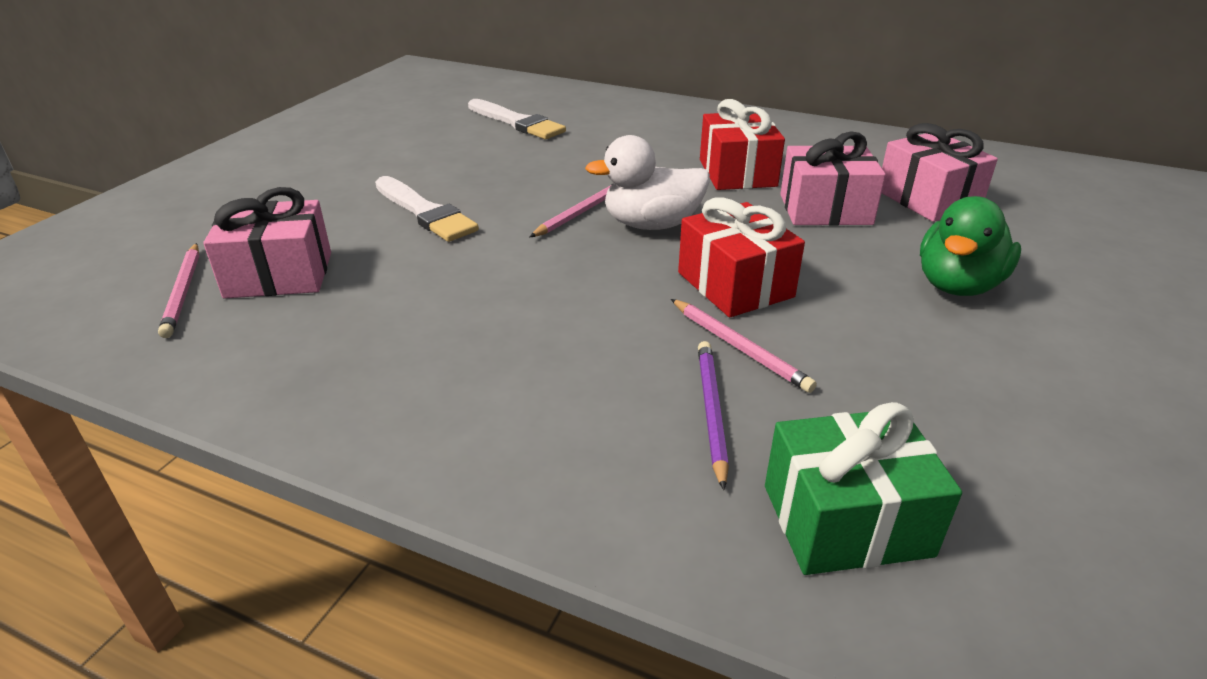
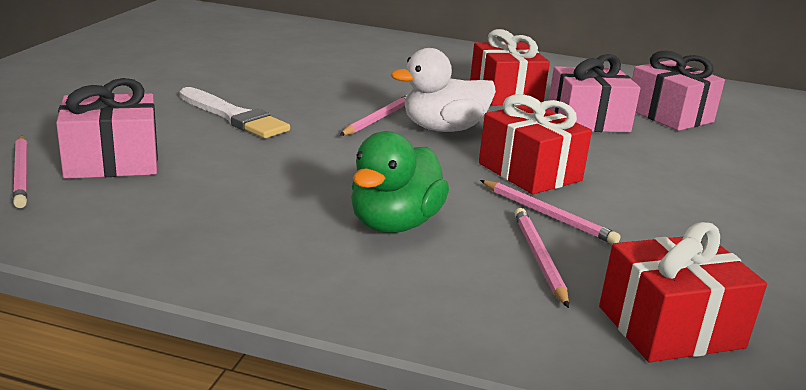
camera: 10 degrees left, 10 degrees down
(517, 122) = (295, 51): white brush -> none
(711, 412) = (539, 258): purple pencil -> pink pencil
(846, 520) = (670, 327): green gift -> red gift
(957, 285) = (710, 174): green duck -> green duck (394, 224)

